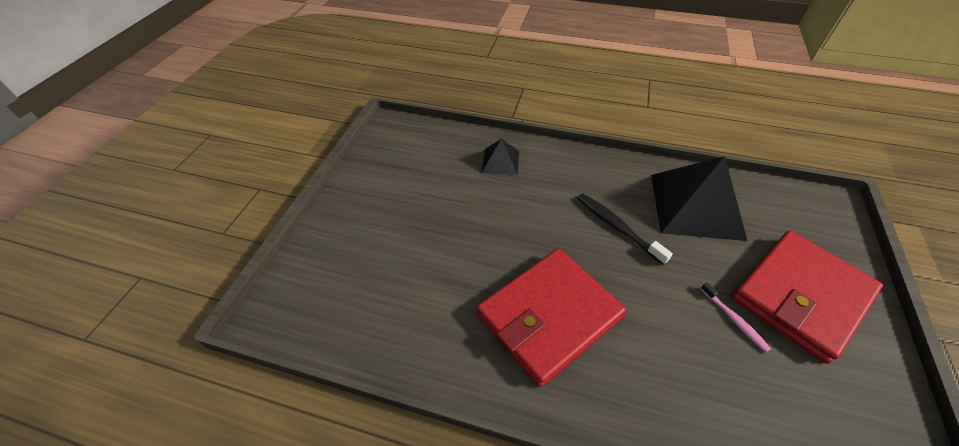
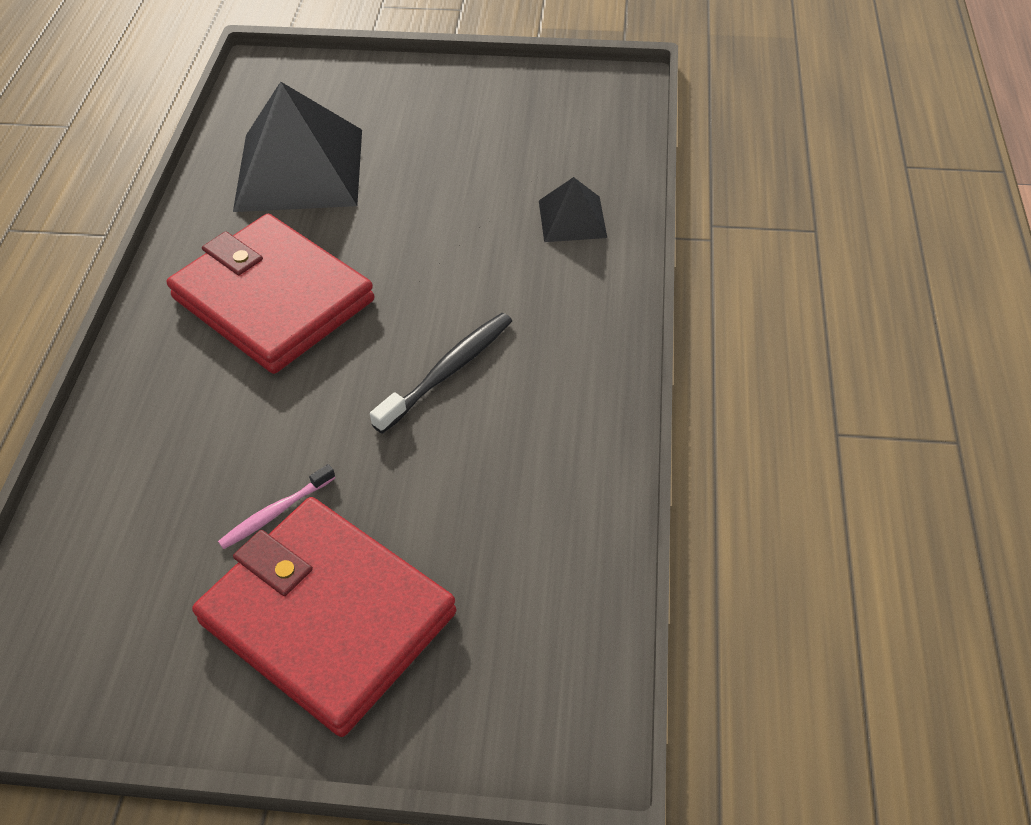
camera: 80 degrees right, 0 degrees up
(696, 206) = (522, 486): black pyramid -> black pyramid (299, 169)

